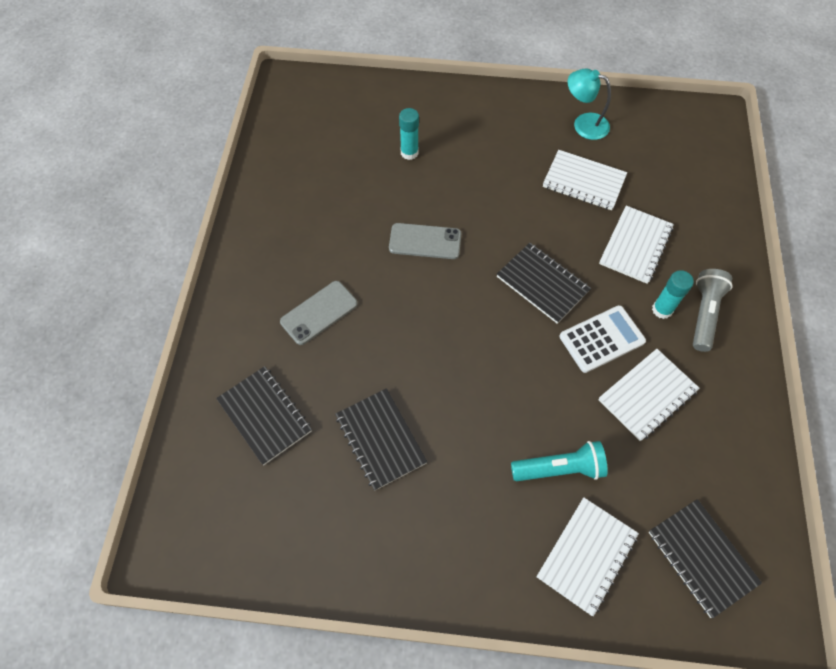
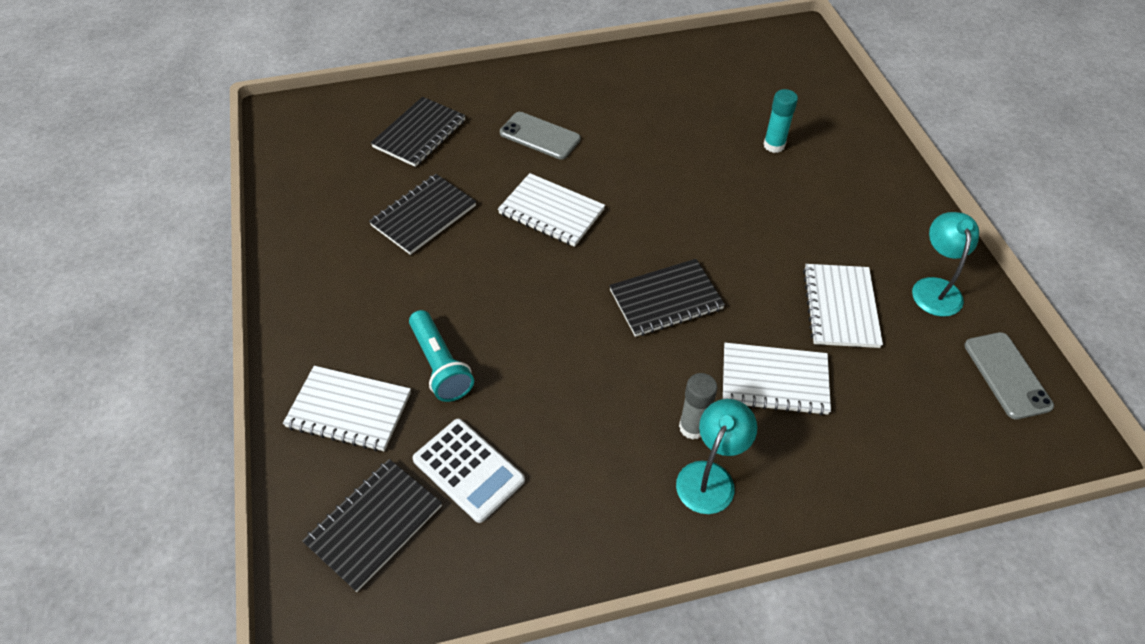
camera: 70 degrees right, 10 degrees down
(425, 241) = (665, 188): grey phone -> grey phone (1007, 375)
(542, 284) = (666, 299): black notebook -> black notebook turned 45 degrees clockwise
(602, 339) = (619, 372): white calculator -> white calculator (468, 470)
(647, 395) = (563, 432): white notebook -> white notebook (551, 212)
(662, 309) = (692, 427): turquoise glue stick -> grey glue stick
(704, 314) = (710, 476): grey flashlight -> turquoise lamp

